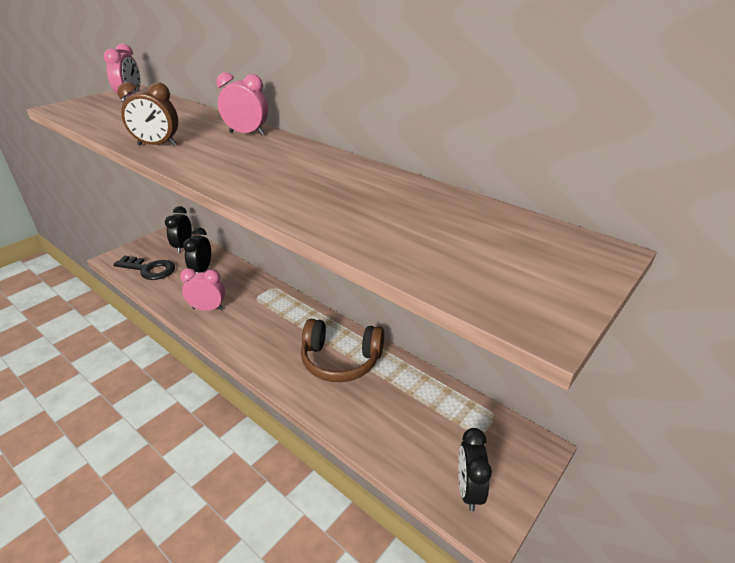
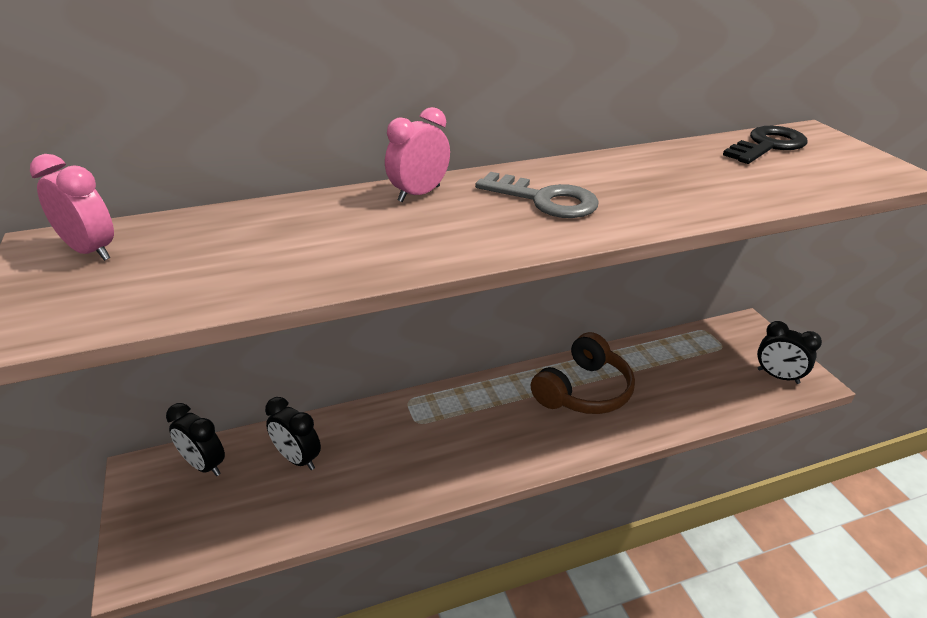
camera: 60 degrees left, 0 degrees up
(149, 269) = (229, 523): black key -> black key (768, 146)
(157, 145) = (390, 258): brown clock -> none
(208, 309) = (402, 475): pink clock -> none
(271, 165) = (545, 200): none -> grey key

